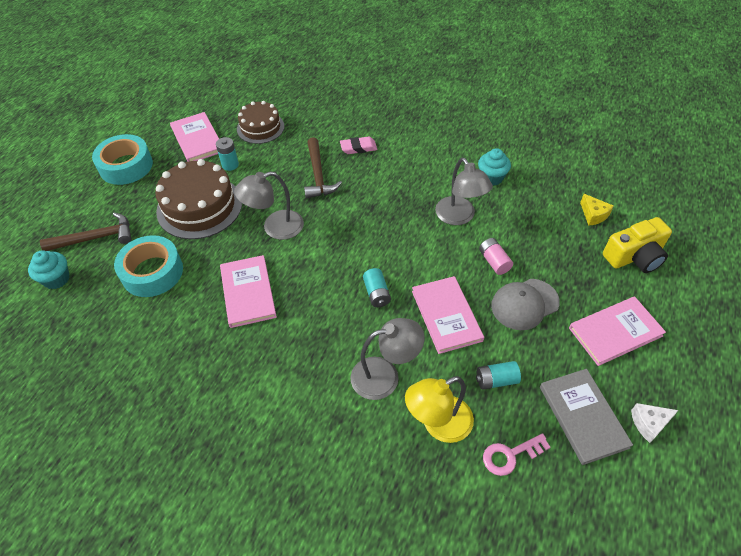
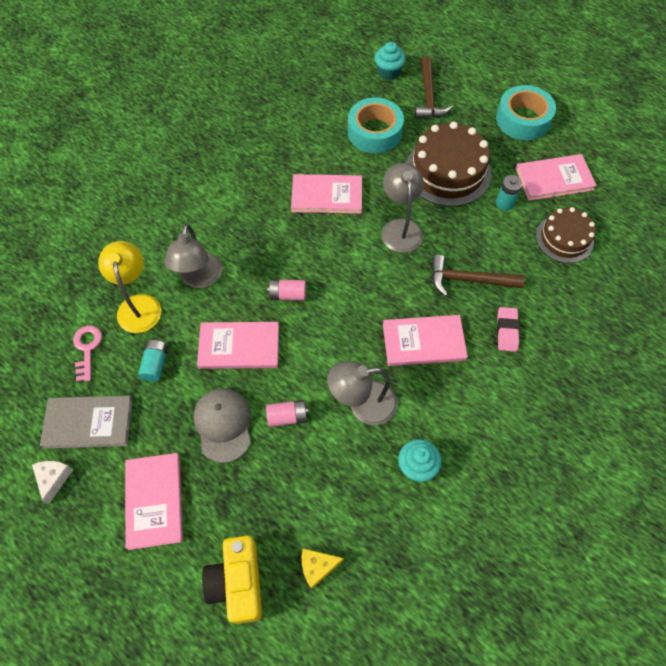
camera: 105 degrees right, 10 degrees up
(376, 293) = (288, 295): turquoise battery -> pink battery
(387, 192) = (423, 342): none -> pink book

